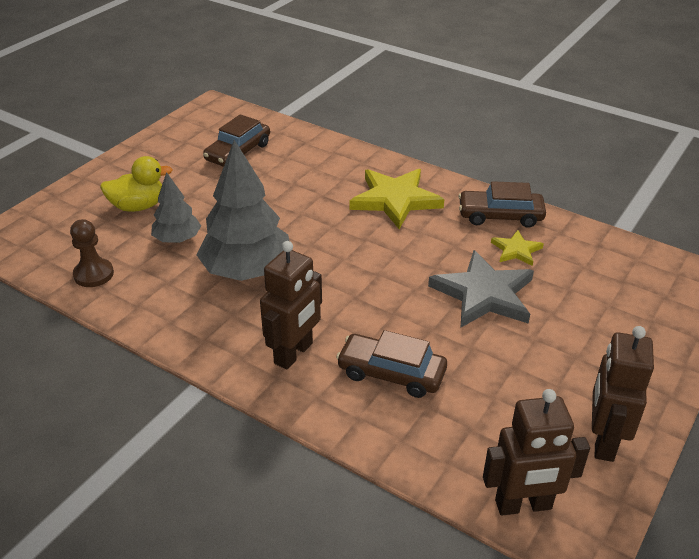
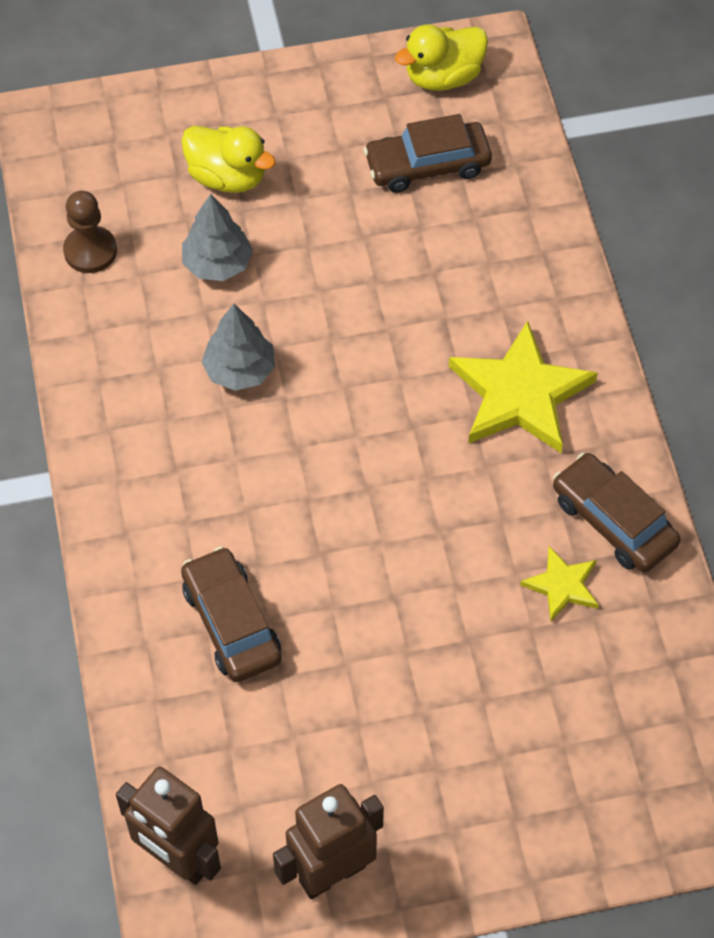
camera: 45 degrees right, 20 degrees up
(204, 123) = (443, 77): none -> yellow duck
(247, 271) = (240, 370): grey tree -> grey tree, size x0.55
(294, 353) = (169, 519): brown robot -> none
(484, 294) = (445, 611): grey star -> none

